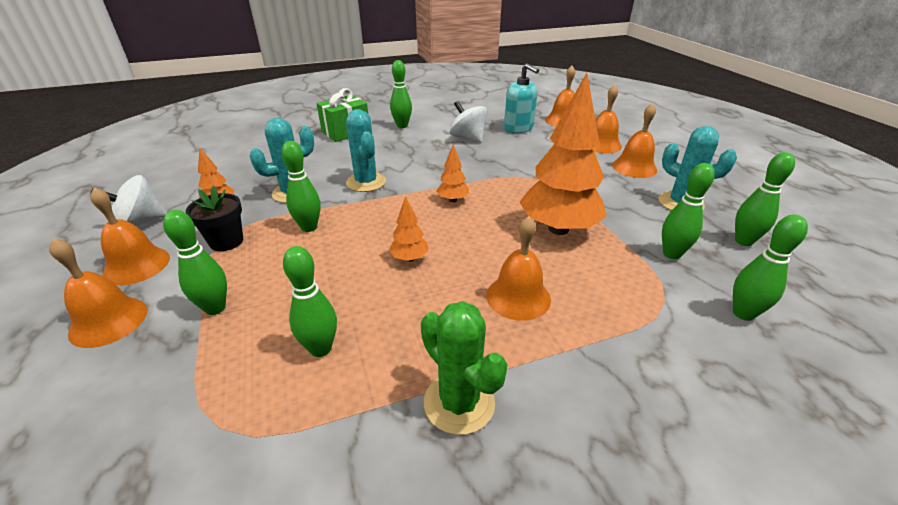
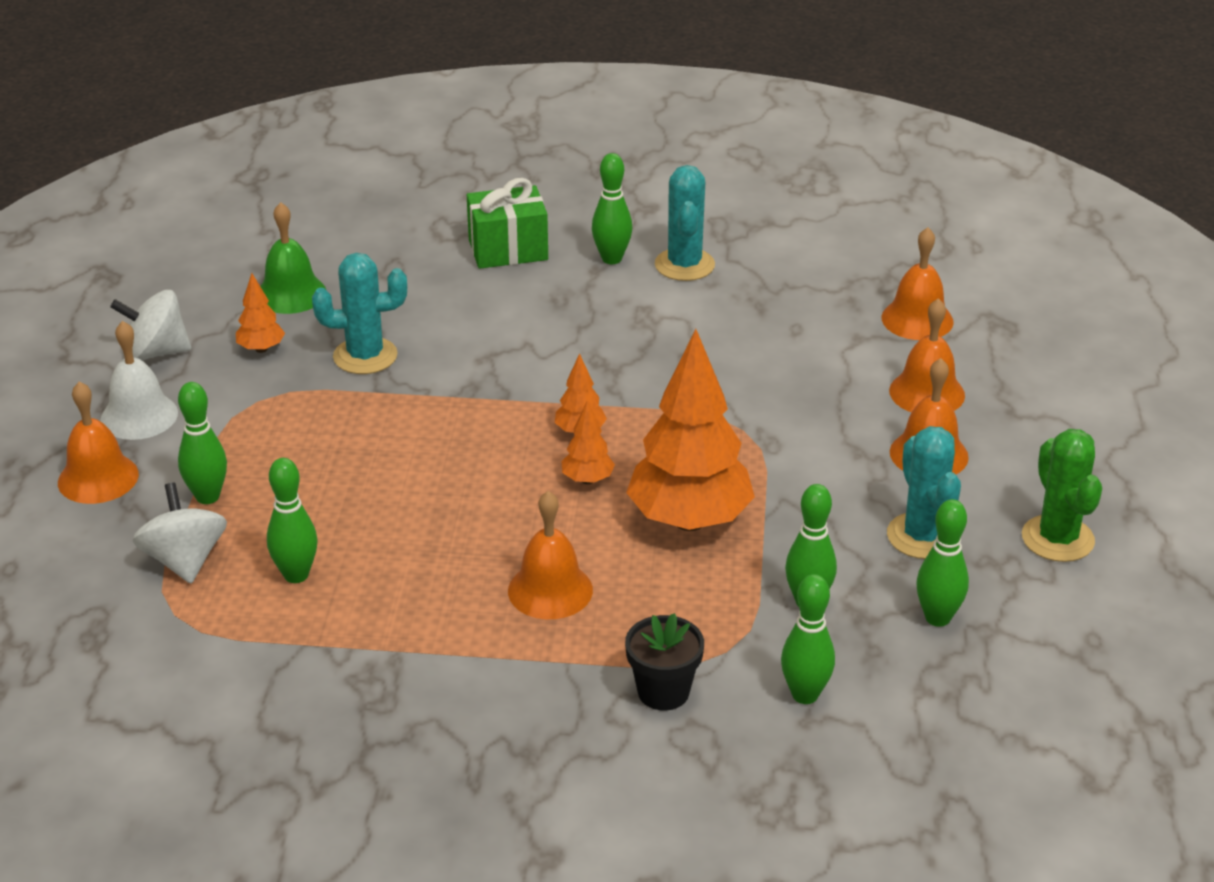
camera: 25 degrees right, 0 degrees up
(137, 265) = (139, 416): orange bell -> white bell
(226, 241) = (249, 412): black flower pot -> black flower pot (663, 692)
(227, 173) = (291, 293): none -> green bell
(309, 227) = (358, 420): green bowling pin -> none
(366, 182) = (477, 365): turquoise cactus -> turquoise cactus (684, 265)
(409, 258) = (457, 502): orange tree -> orange tree (587, 480)
(459, 402) = (400, 667): green cactus -> green cactus (1057, 539)
(468, 138) = (703, 316): white spinning top -> white spinning top (185, 560)
(518, 128) = (814, 316): turquoise soap dispenser -> none

